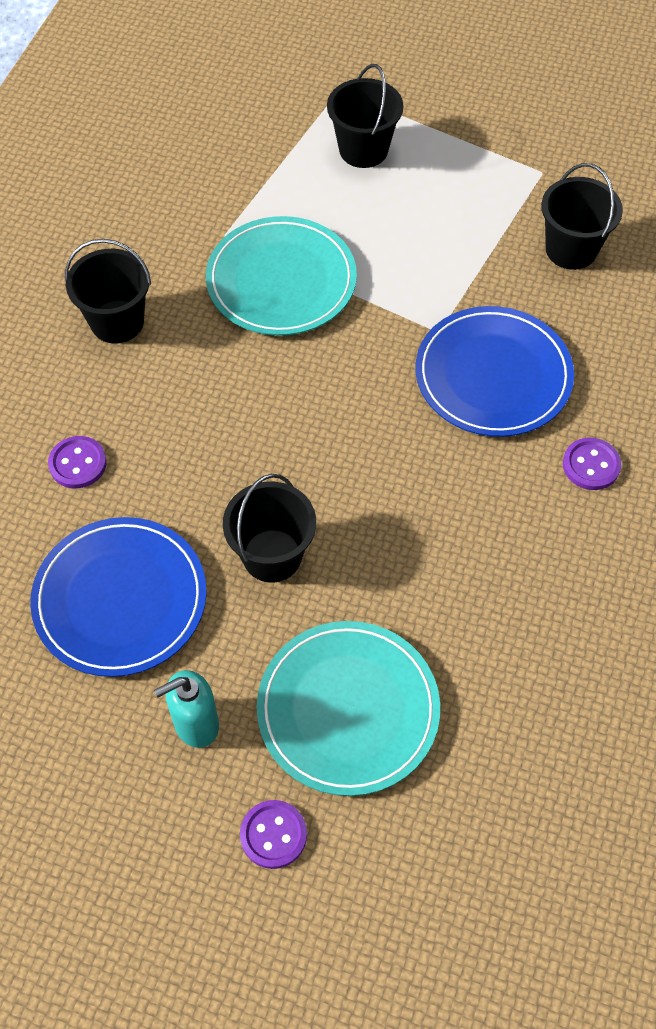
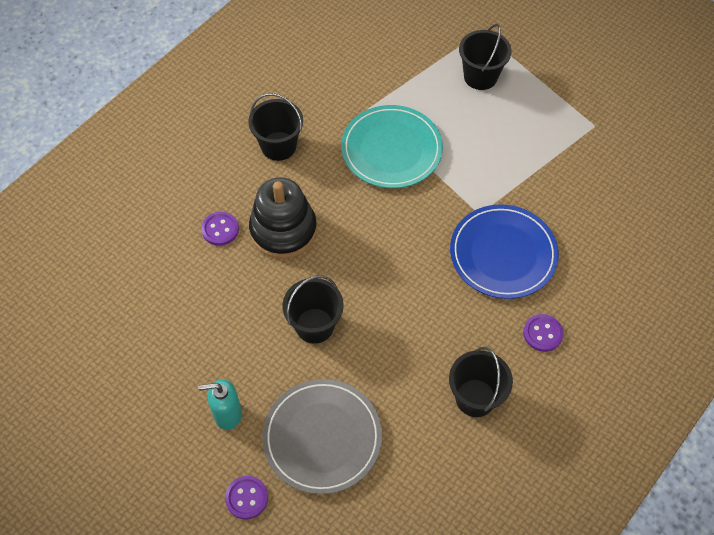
camera: 20 degrees right, 0 degrees up
(120, 599) = (213, 322): blue plate -> none
(172, 437) = (283, 230): none -> black stacking toy
(348, 709) = (322, 437): turquoise plate -> grey plate
(571, 249) = (591, 184): black bucket -> black bucket (475, 398)

